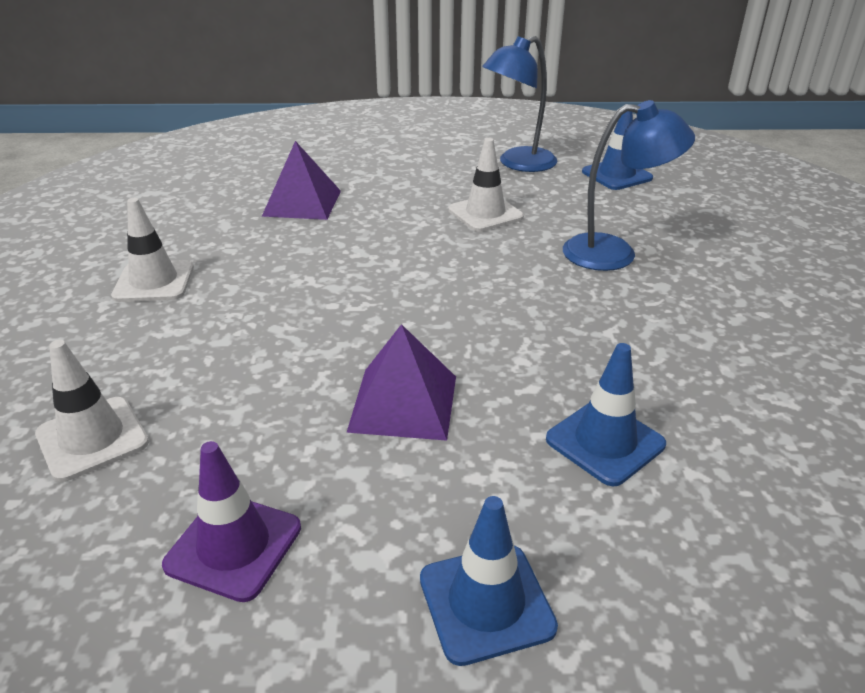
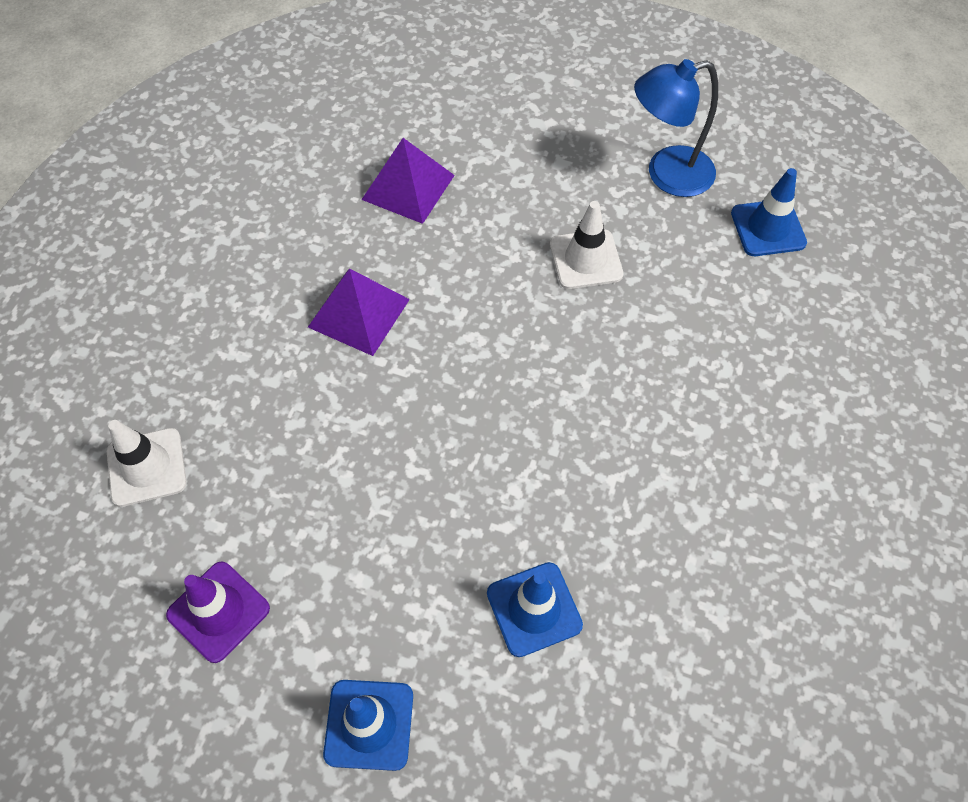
camera: 20 degrees right, 25 degrees up
(154, 282) = (236, 278): white traffic cone -> none
(404, 403) = (392, 508): purple pyramid -> purple pyramid (359, 313)
(614, 253) = (685, 365): blue lamp -> none

